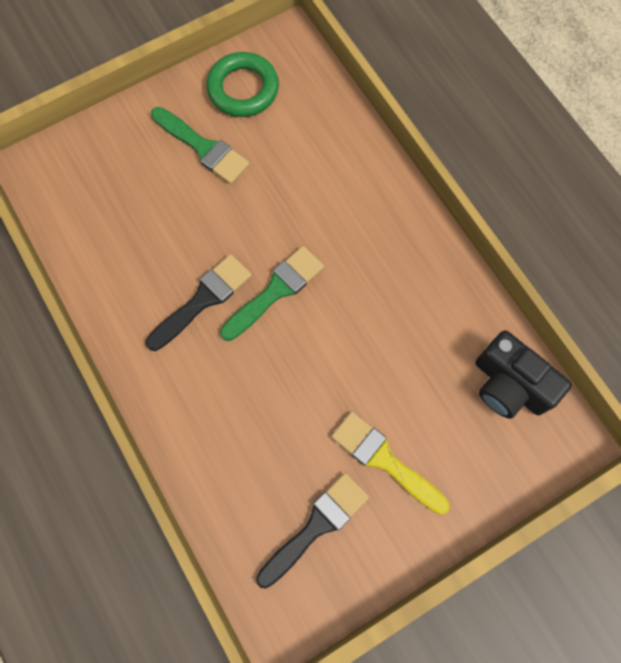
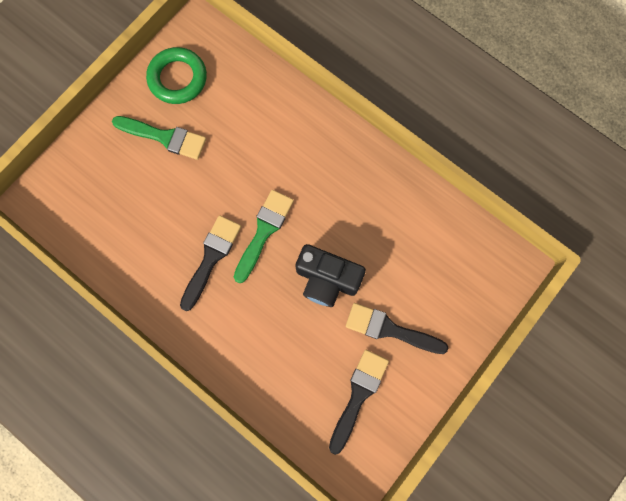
camera: 20 degrees left, 5 degrees up
(384, 460) = (390, 329): yellow brush -> black brush
(509, 385) = (460, 241): black camera -> black camera (327, 279)

